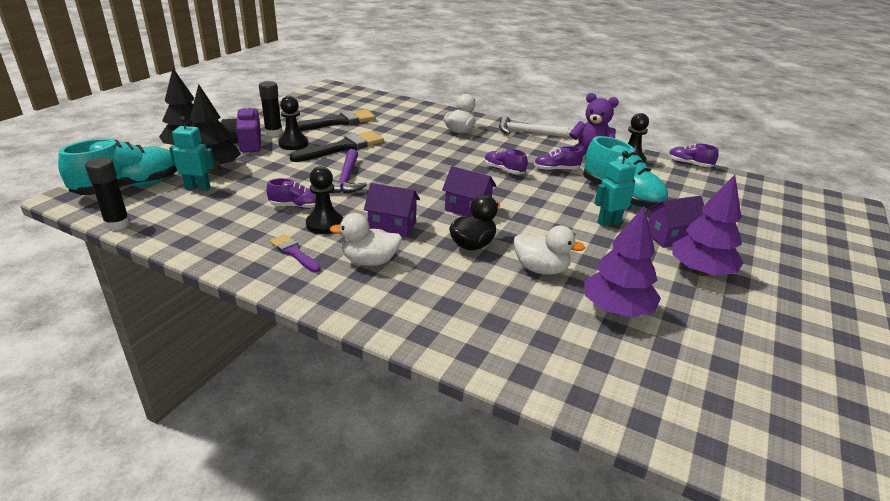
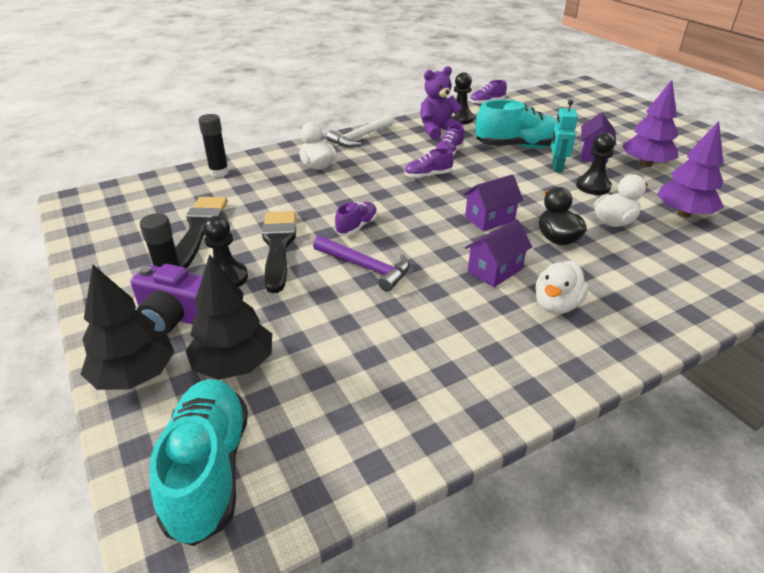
camera: 55 degrees left, 5 degrees up
(117, 224) = (329, 504): black glue stick -> black glue stick (219, 172)
(198, 188) = (279, 393): turquoise robot -> none
(294, 253) = (512, 350): purple brush -> none
(297, 206) = (404, 320): purple shoe -> purple shoe (357, 227)
(325, 224) = (461, 312): black pawn -> black pawn (593, 186)

